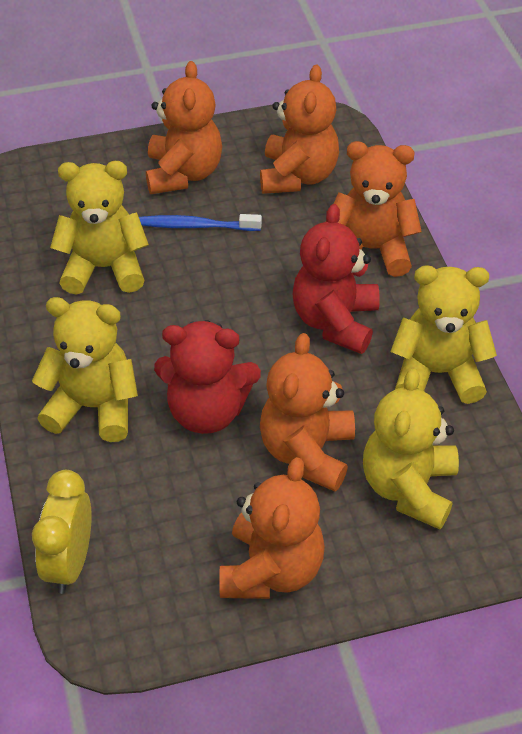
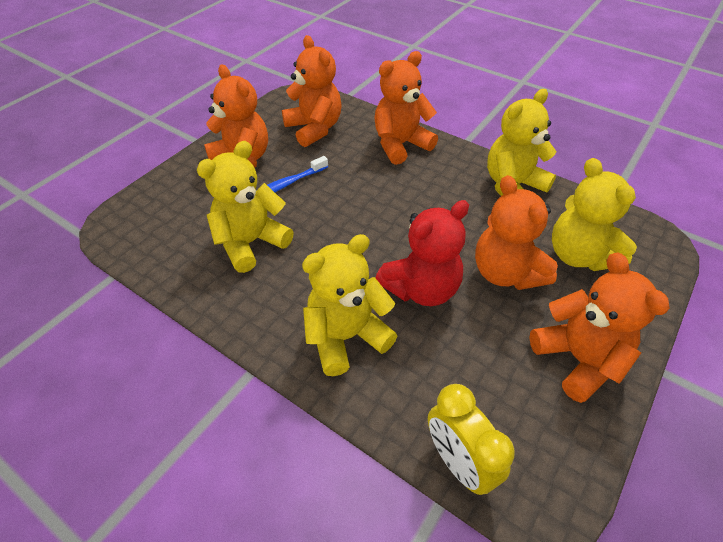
camera: 40 degrees left, 0 degrees up
(335, 321) = (429, 191): red teddy bear -> none

